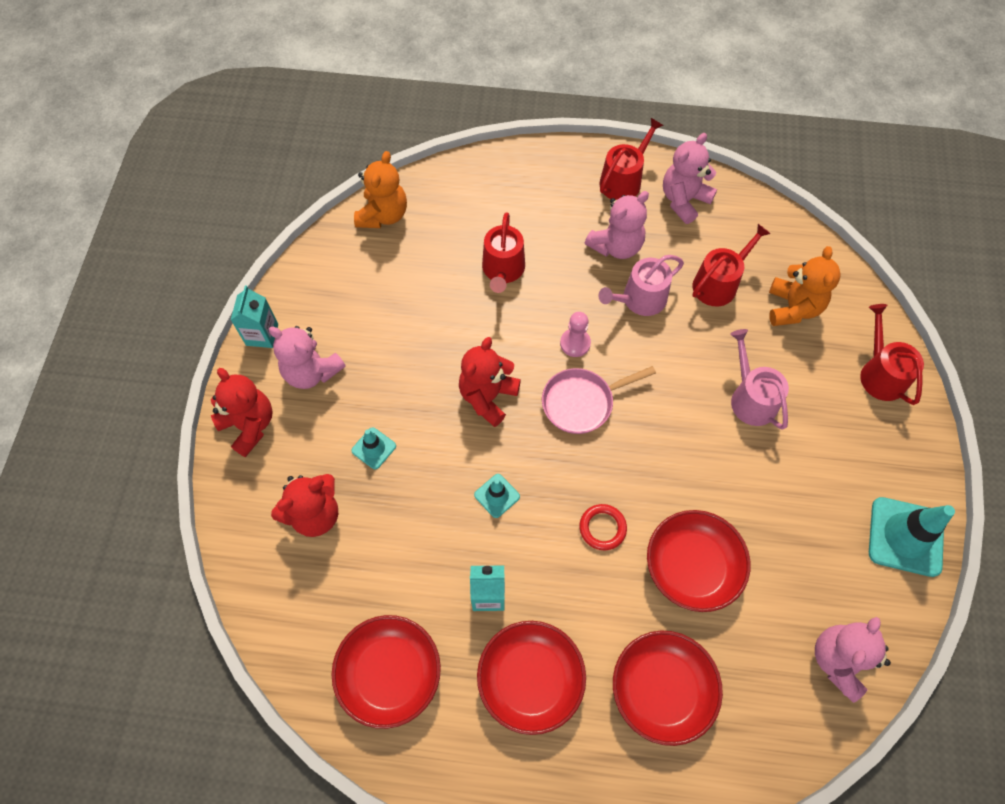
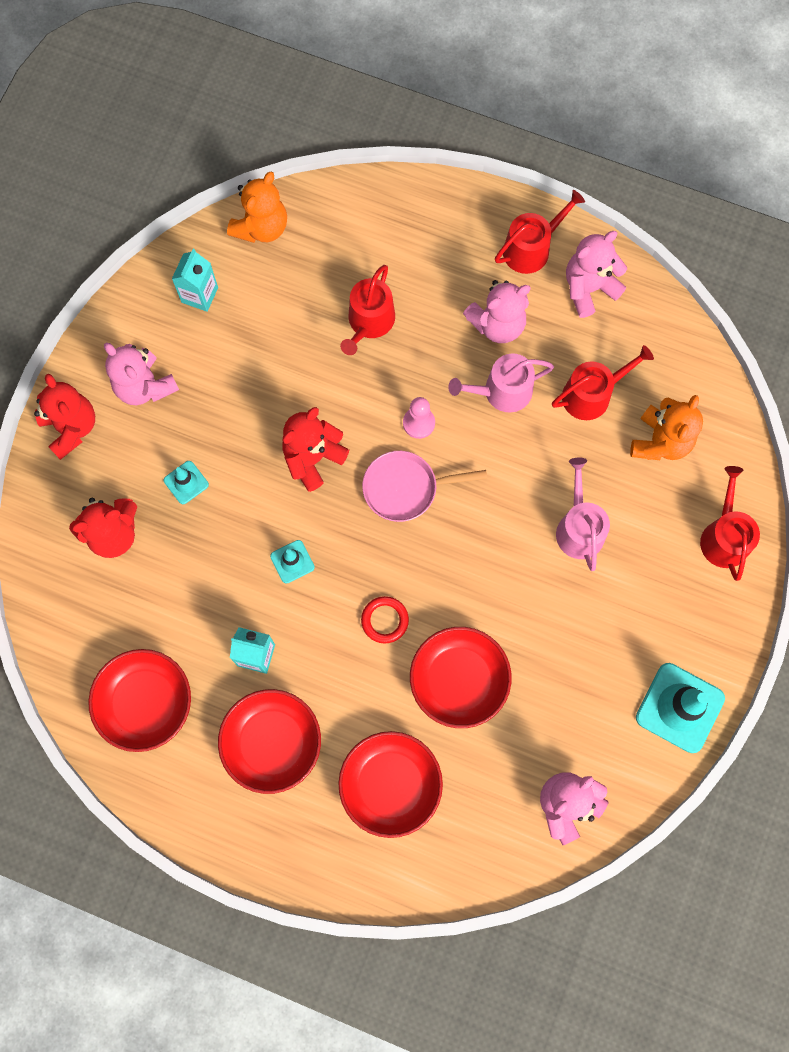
camera: 15 degrees right, 10 degrees up
(262, 335) = (105, 333): turquoise carton -> turquoise carton (199, 295)

